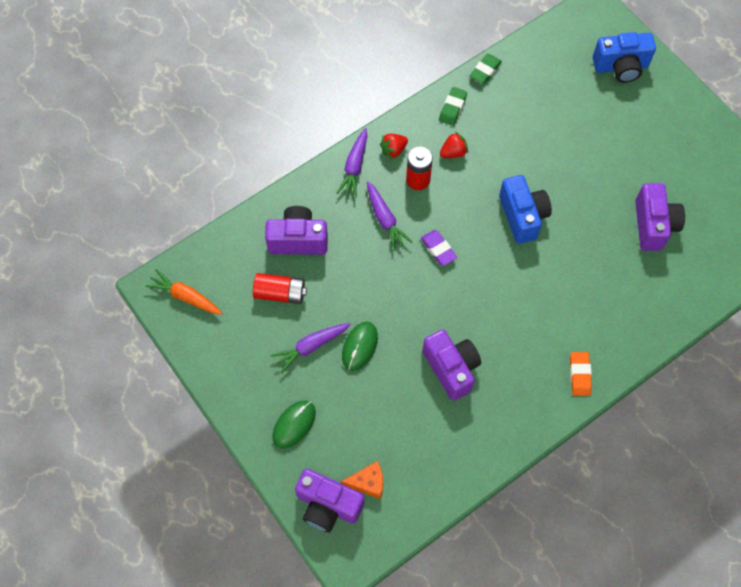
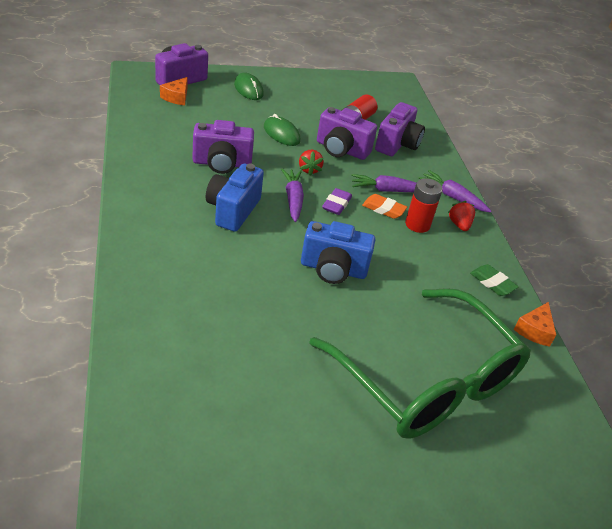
camera: 110 degrees right, 25 degrees down
(185, 297) = (382, 89): orange carrot -> none
(311, 347) = (300, 116): purple carrot -> purple carrot (293, 199)
(438, 249) = (336, 204): purple eraser -> purple eraser turned 60 degrees counterclockwise
(453, 152) = (436, 259): red strawberry -> red strawberry (309, 169)
(485, 70) = (534, 330): green eraser -> orange cheese
(580, 375) = (144, 224): orange eraser -> orange eraser (383, 209)
(584, 120) = (427, 380): none -> green glasses
(621, 67) = (495, 465): blue camera -> blue camera (233, 210)
(653, 225) = (248, 363): purple camera -> purple camera (341, 150)

